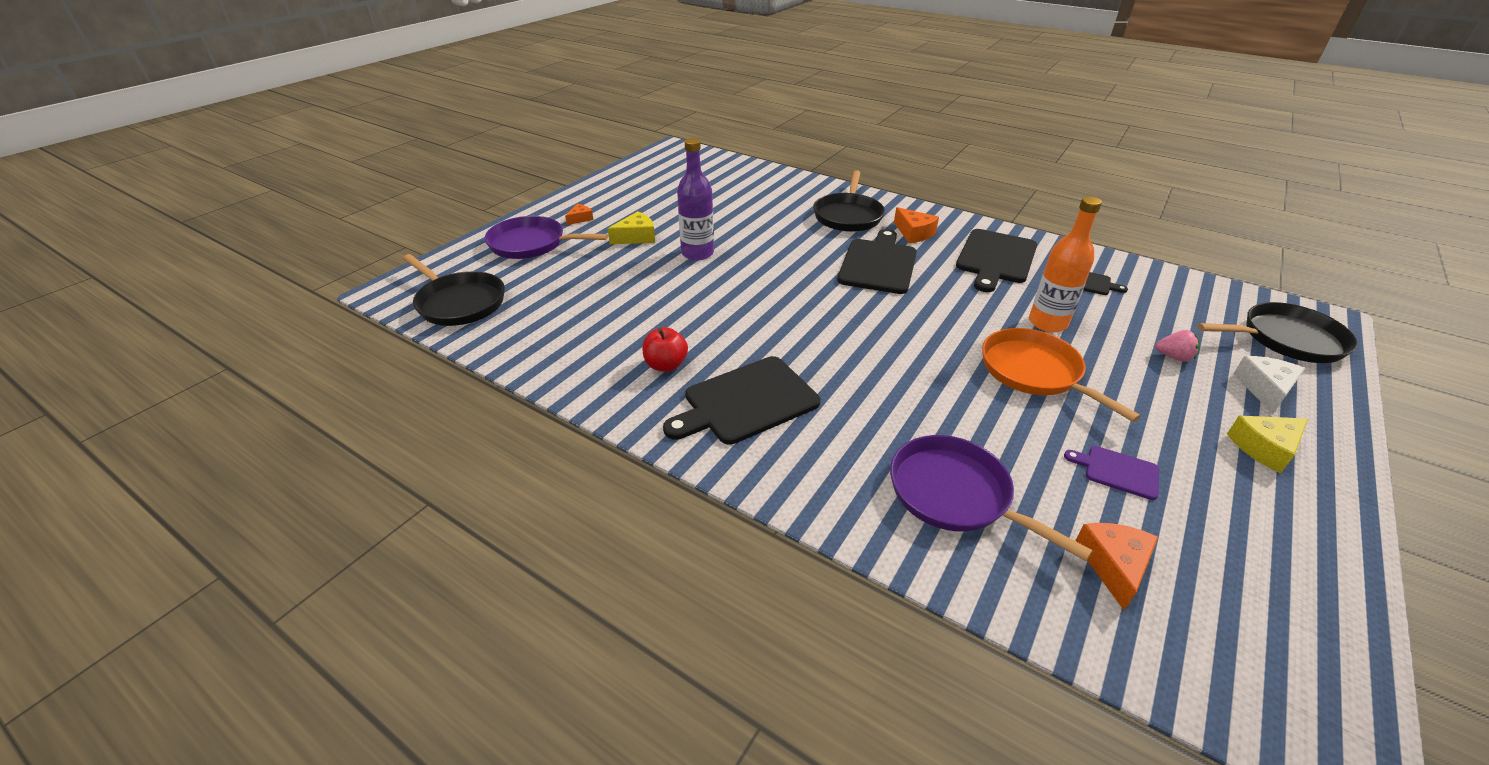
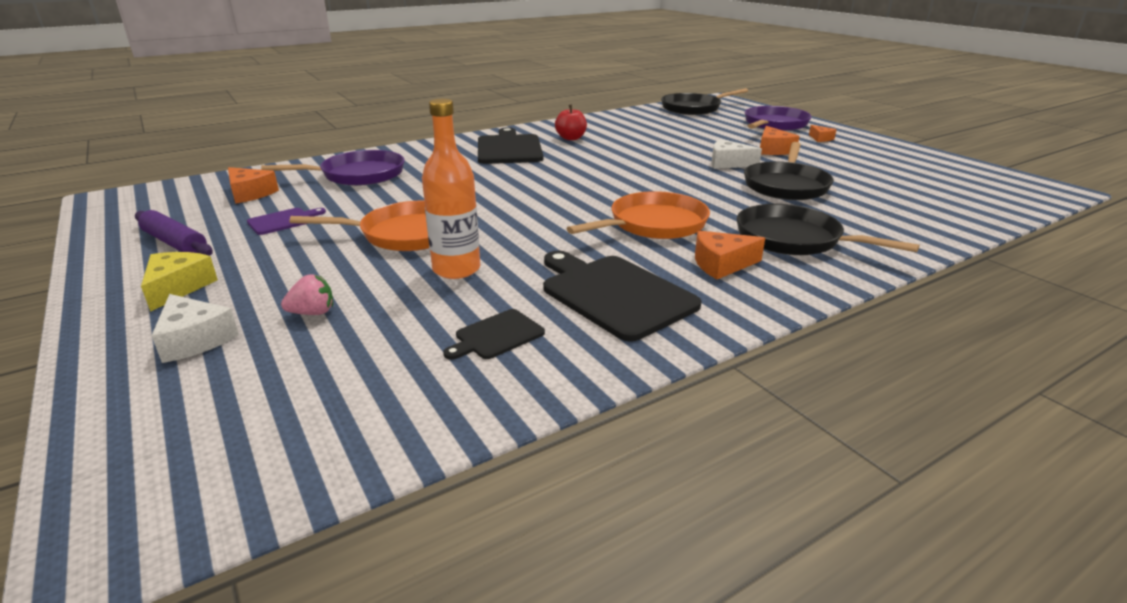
camera: 115 degrees right, 10 degrees down
(636, 237) = (773, 150): yellow cheese -> orange cheese
(697, 253) = (728, 163): purple bottle -> white cheese
(878, 264) = (654, 224): black cutting board -> orange pan
(1173, 357) = (313, 313): pink strawberry -> pink strawberry turned 150 degrees counterclockwise
(1251, 521) = (175, 243): none -> purple rolling pin
(1286, 339) = (185, 433): black pan -> black pan (786, 185)

